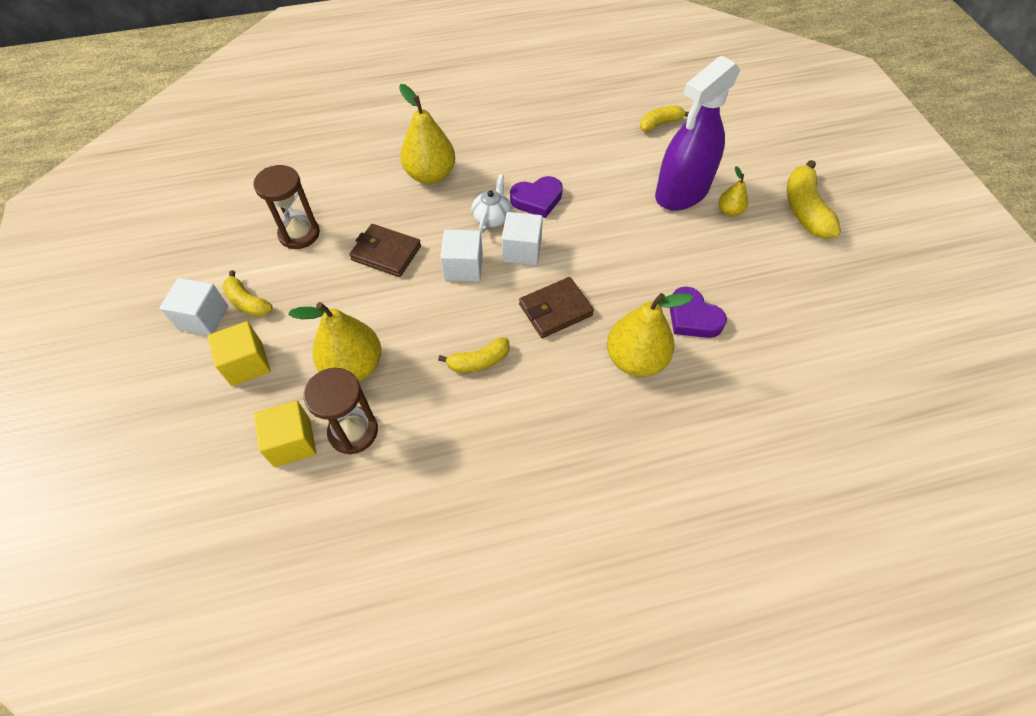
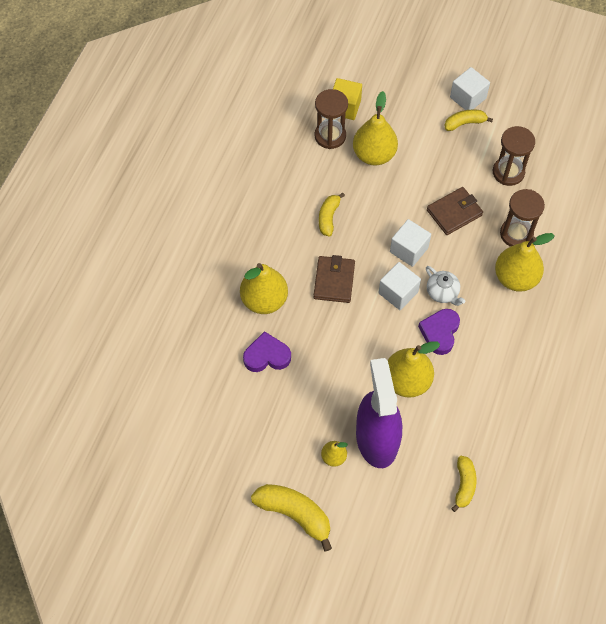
camera: 125 degrees right, 5 degrees up
(247, 364) = (415, 106): yellow cube -> none
(377, 195) = (516, 234): none -> brown hourglass
(608, 199) = (407, 381): none -> yellow pear

